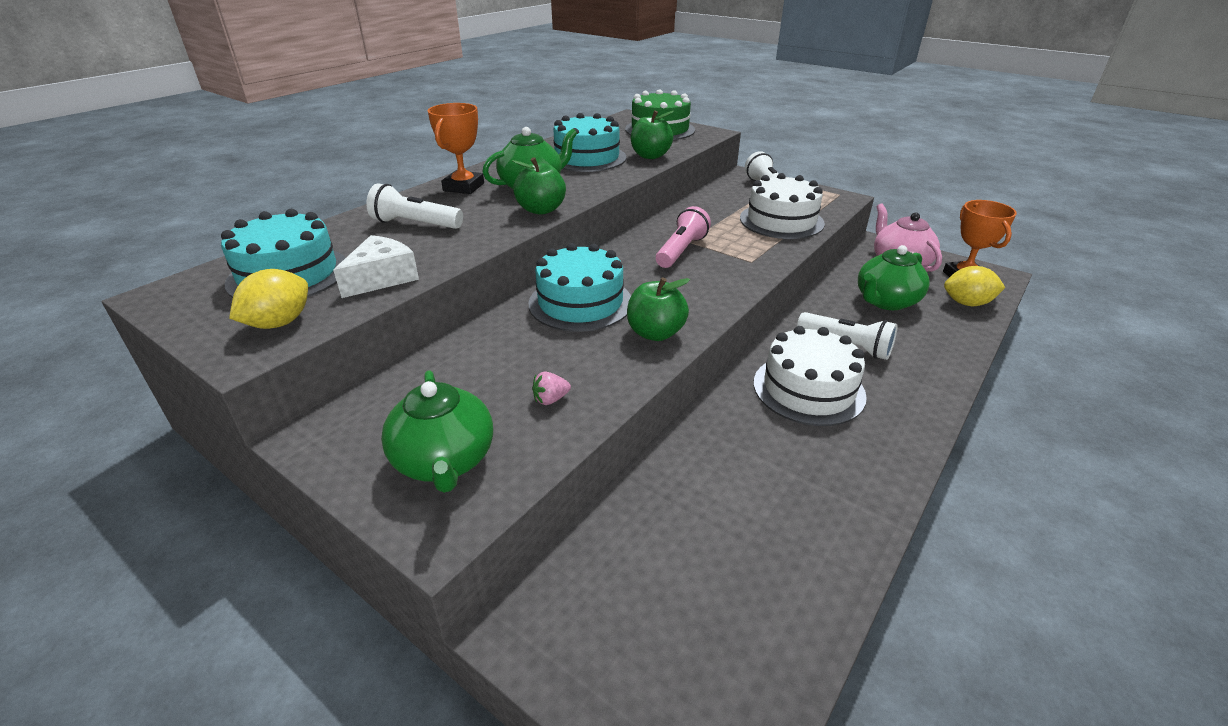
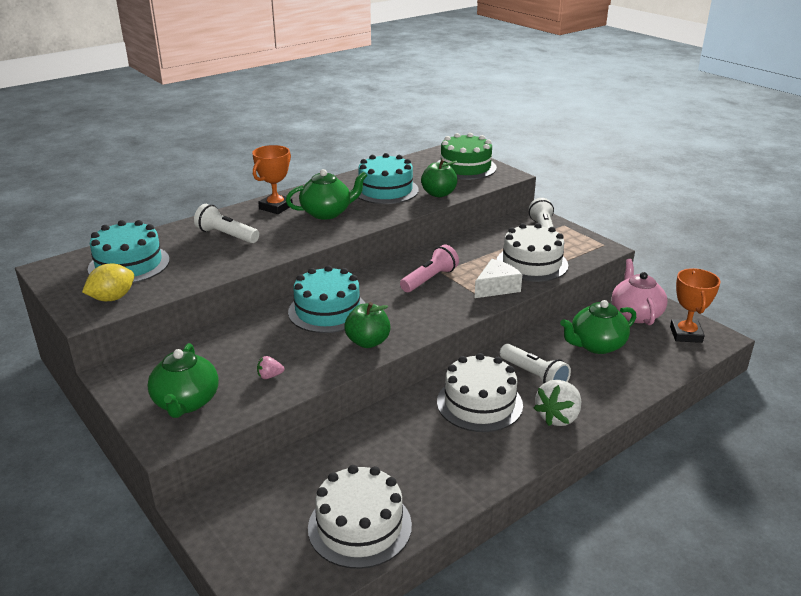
camera: 15 degrees right, 5 degrees down
(382, 278) = (186, 275): white cheese -> white cheese (496, 287)
(541, 210) = (322, 234): green apple -> none
(769, 598) = (359, 526): none -> white cake
(908, 390) = (558, 417): none -> white strawberry
(967, 303) = (668, 357): yellow lemon -> none

